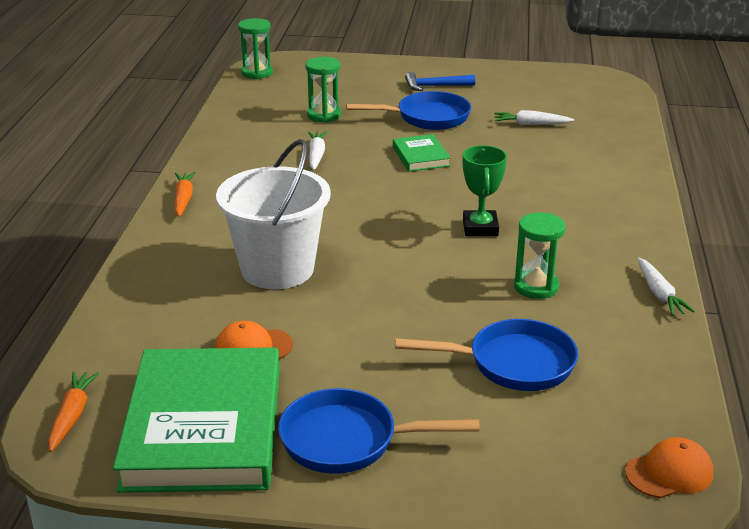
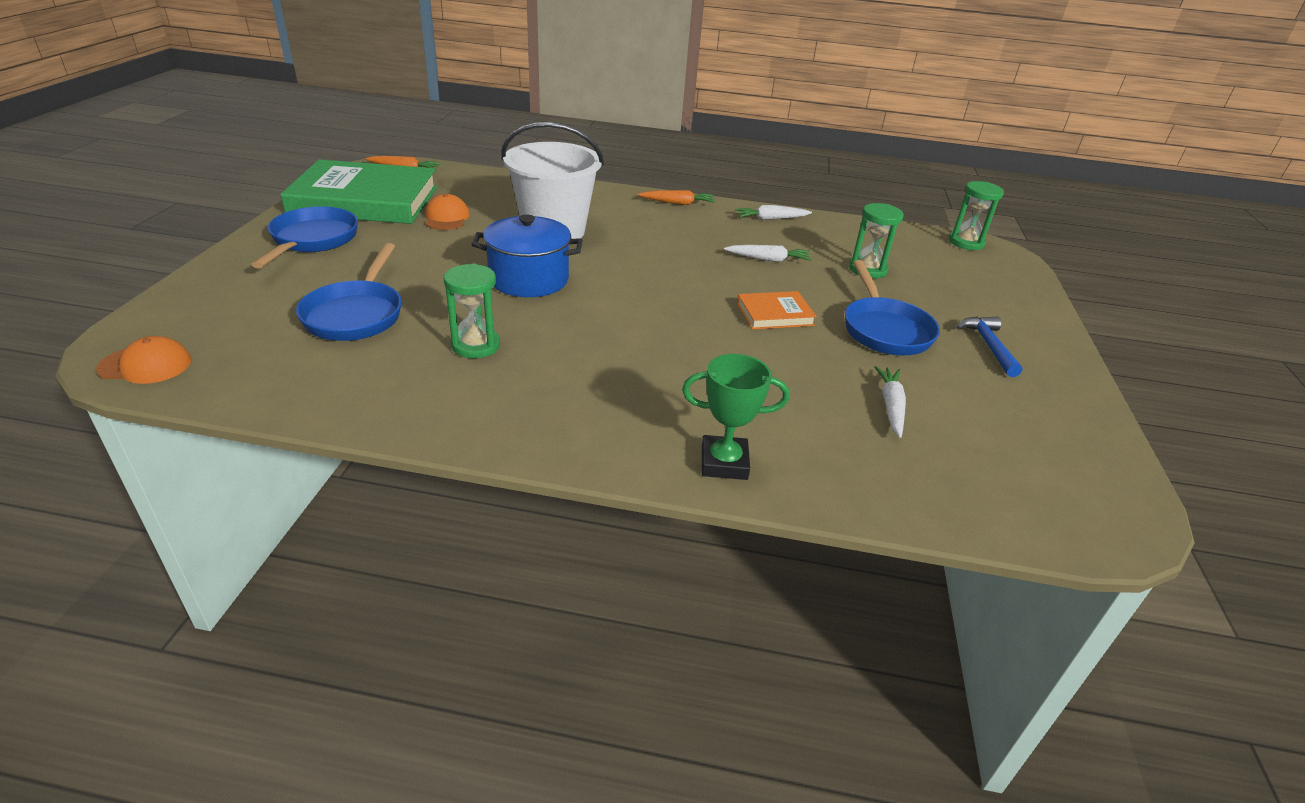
camera: 90 degrees right, 5 degrees up
(400, 273) = (529, 279): none -> blue pot
(420, 156) = (774, 314): green book -> orange book
(480, 228) = (604, 330): green trophy -> green trophy (724, 463)
(659, 294) = (424, 425): white carrot -> white carrot (771, 219)
(669, 472) = (145, 365): orange cap -> orange cap turned 75 degrees counterclockwise

